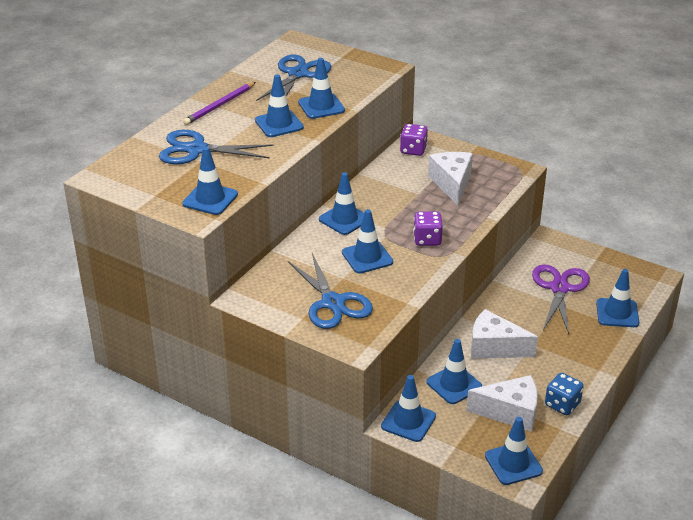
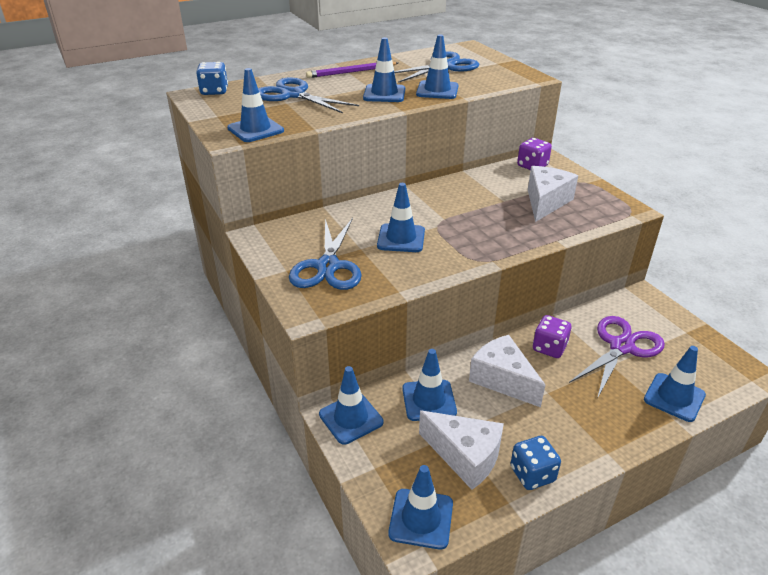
camera: 30 degrees right, 0 degrees up
(114, 168) = (214, 91): none -> blue dice
(344, 219) = (412, 201): blue traffic cone -> none
(427, 240) = (475, 241): purple dice -> purple dice (549, 348)

